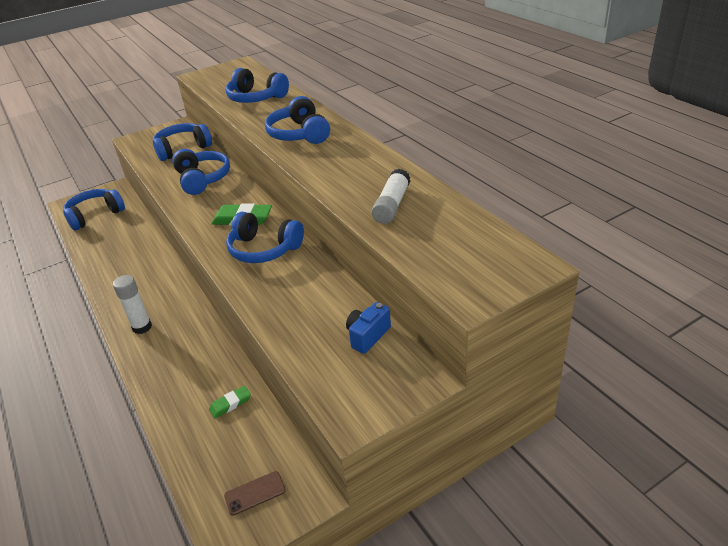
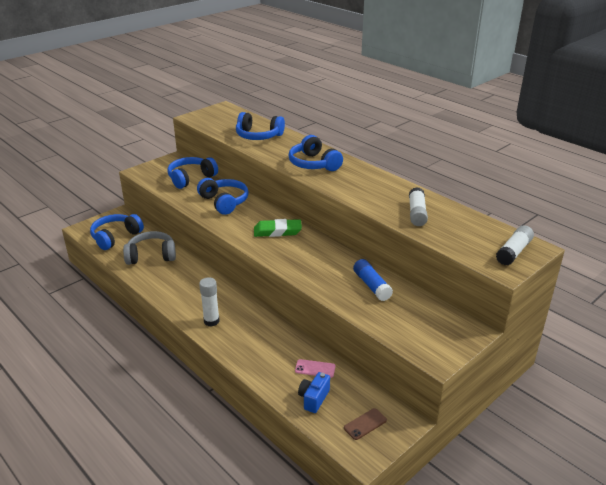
camera: 15 degrees left, 5 degrees down
(120, 240) = (151, 256): none -> grey headphones
(230, 404) = (315, 368): green eraser -> pink phone
(264, 249) = (308, 252): blue headphones -> none
(318, 300) = (371, 286): none -> blue glue stick
(367, 336) = (420, 306): blue camera -> blue camera (313, 399)
(498, 269) = (513, 252): none -> white glue stick

